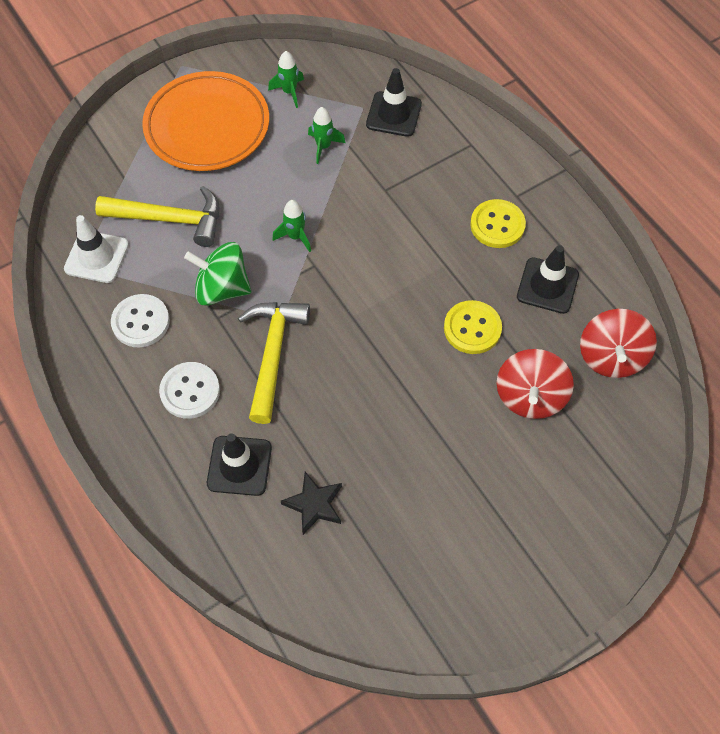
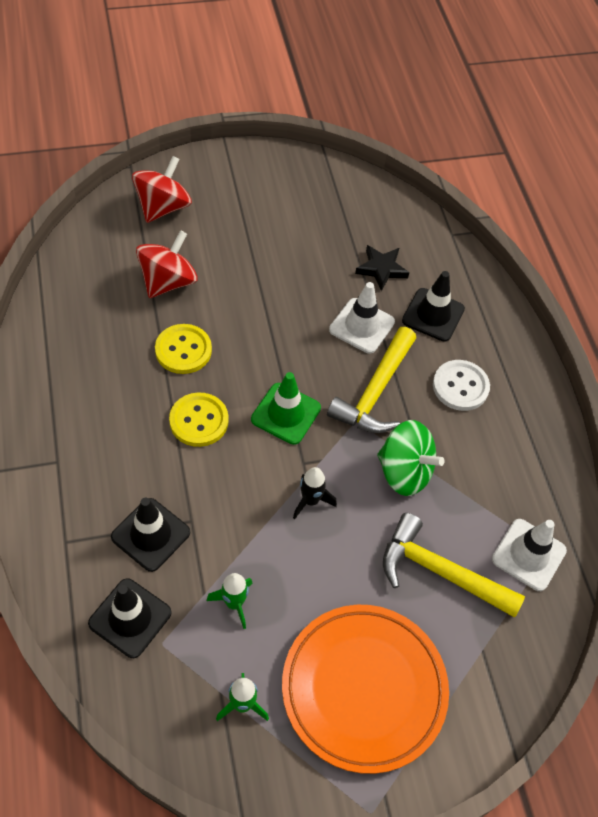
camera: 165 degrees left, 5 degrees down
(141, 322) = (494, 466): white button -> none
(295, 236) = (310, 501): green rocket -> black rocket
(311, 422) = (361, 326): none -> white traffic cone
(348, 302) = (286, 414): none -> green traffic cone
(497, 225) = (98, 437): yellow button -> yellow button (199, 421)
(547, 286) = (90, 362): black traffic cone -> black traffic cone (150, 534)
(611, 356) = (79, 286): red spinning top -> red spinning top (163, 207)

